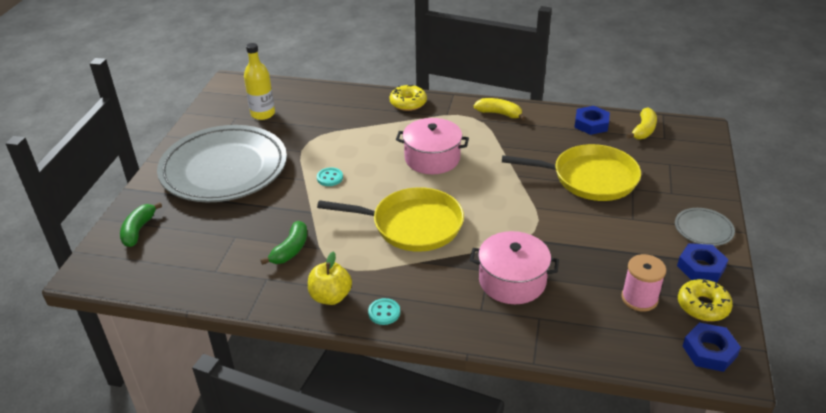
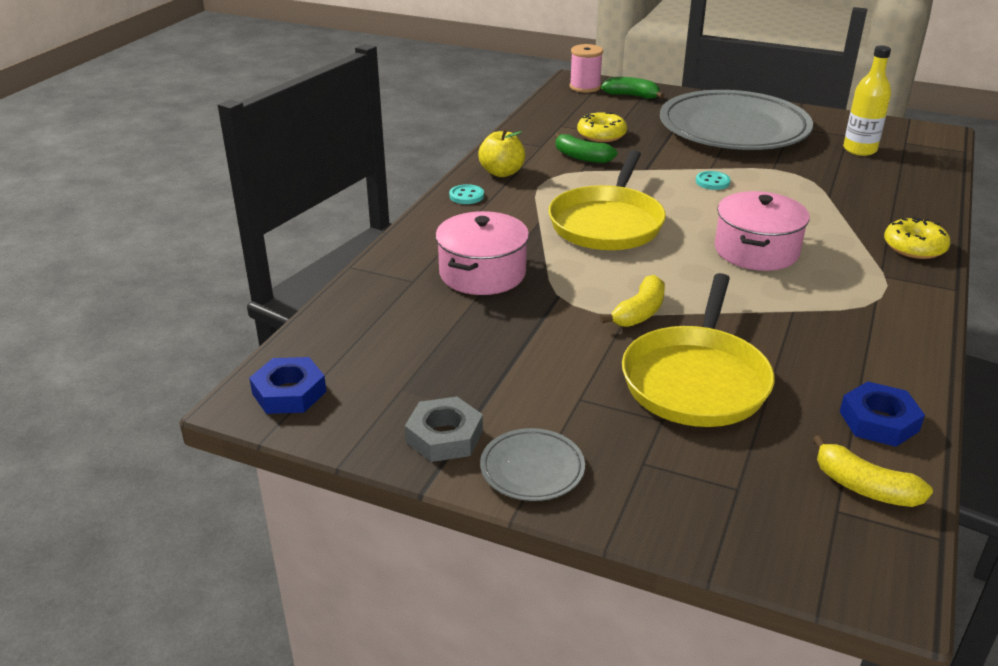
camera: 100 degrees right, 5 degrees down
(499, 114) = (897, 324): yellow banana -> yellow banana (639, 312)
(639, 298) = (408, 360): pink spool -> pink spool (585, 87)
(701, 267) = (444, 436): blue nut -> grey nut
(703, 306) = (367, 412): yellow donut -> yellow donut (601, 135)

